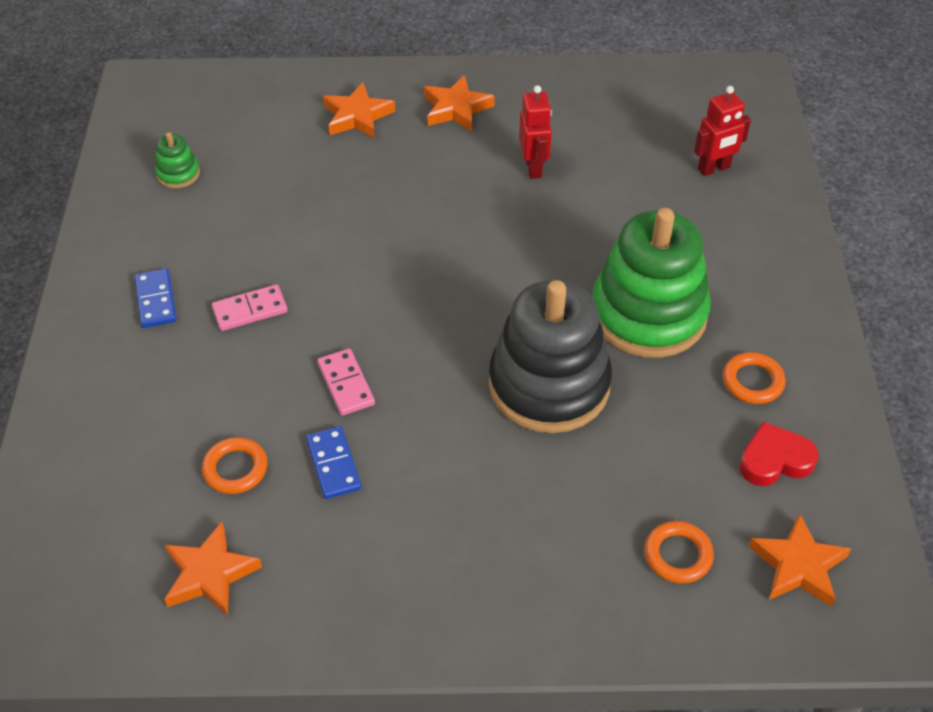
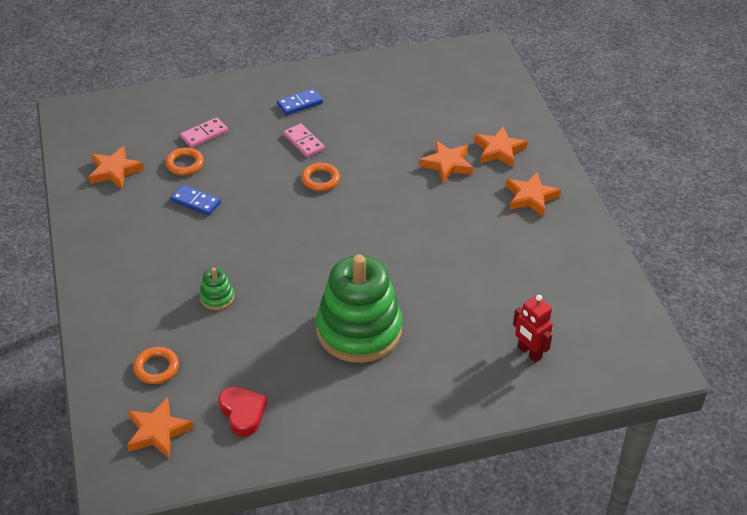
camera: 75 degrees right, 5 degrees down
(178, 174) = (408, 85): green stacking toy -> green stacking toy (217, 297)
(333, 464) = (195, 202): blue domino -> blue domino turned 60 degrees clockwise
(346, 384) = (257, 194): pink domino -> pink domino (204, 134)
(364, 169) = (447, 164): none -> orange star
(534, 168) = (485, 248): red robot -> none
(549, 385) = (280, 287): black stacking toy -> none
(752, 381) = (311, 395): orange ring -> orange ring (320, 179)

